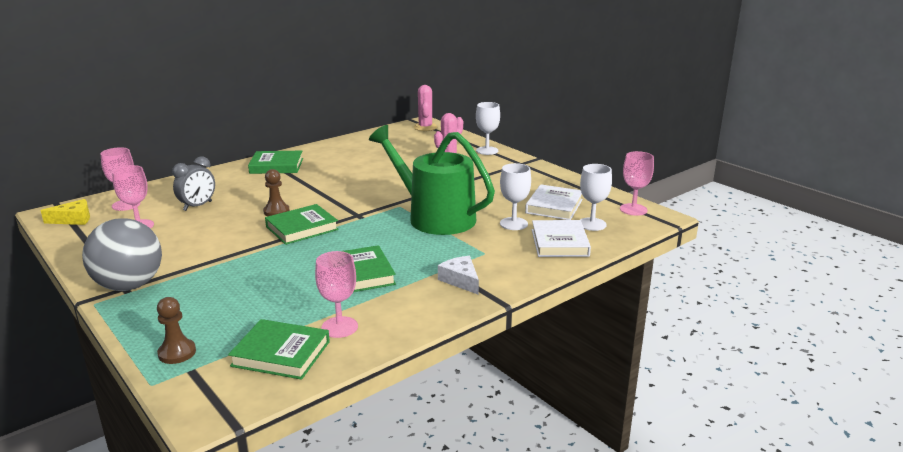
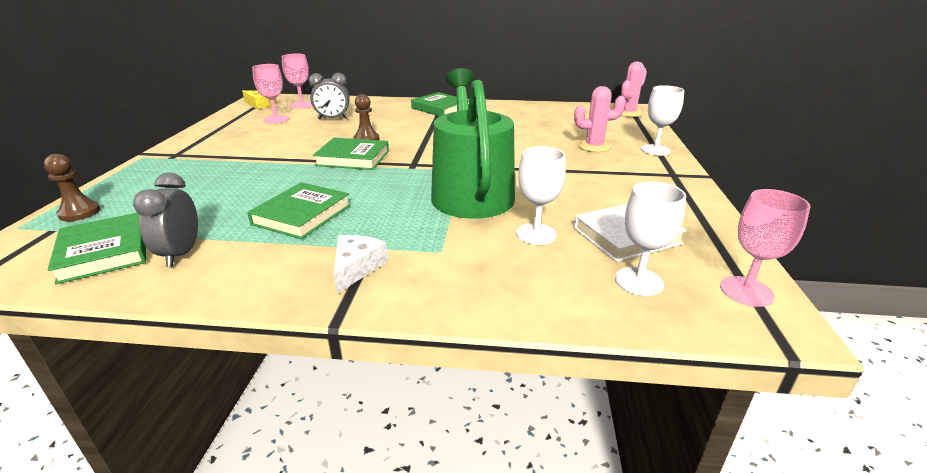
camera: 45 degrees right, 5 degrees up
(129, 286) = (180, 154): grey ball -> none
(339, 327) = (181, 254): pink goblet -> grey clock
(559, 243) = (547, 283): white book -> none

